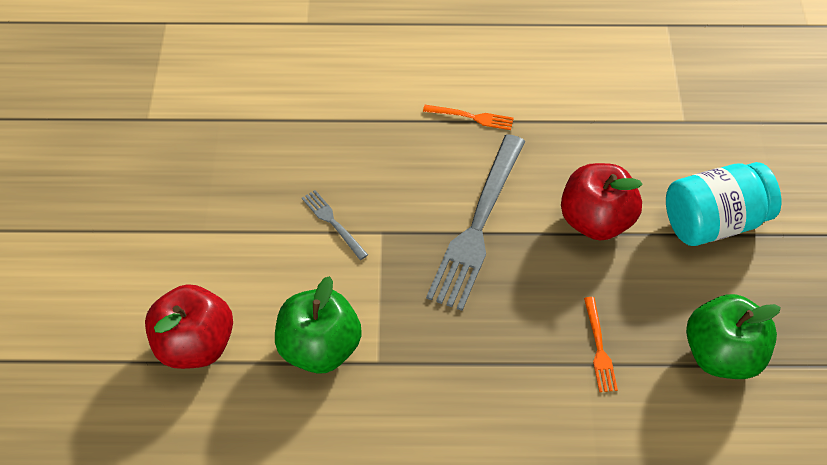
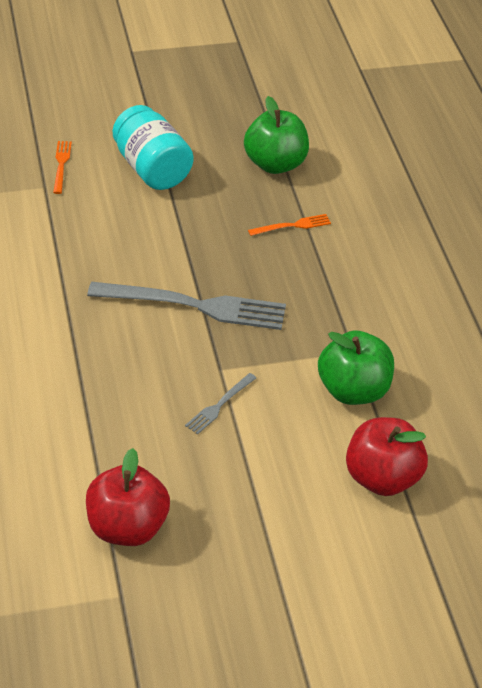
camera: 105 degrees left, 10 degrees down
(472, 117) = (66, 323): orange fork -> orange fork (61, 165)
(595, 220) = (169, 234): red apple -> red apple (127, 527)

